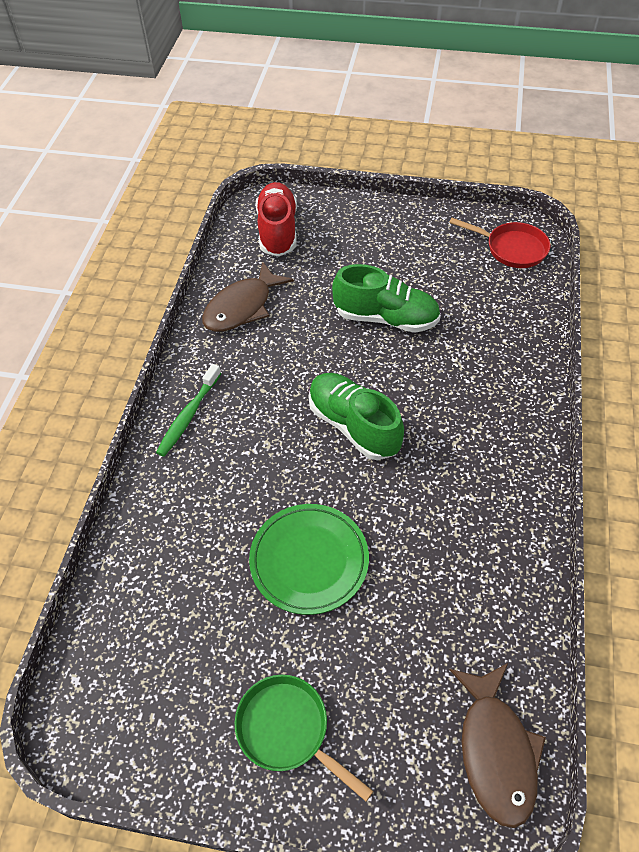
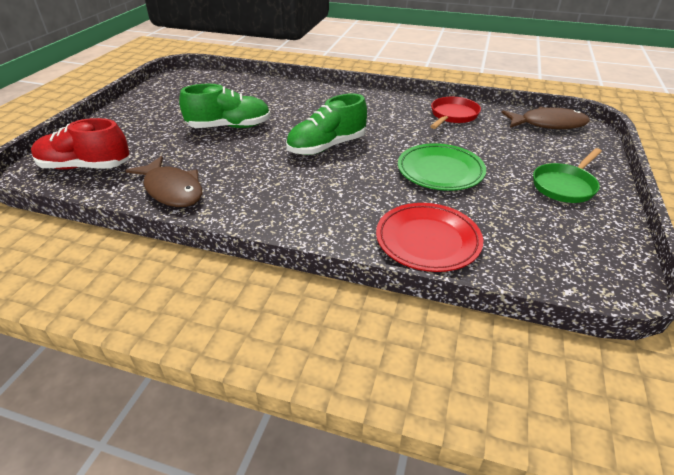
camera: 85 degrees left, 15 degrees down
(161, 542) = (427, 240): none -> red plate
(188, 416) = (292, 224): green toothbrush -> none
(386, 318) = (229, 127): green shoe -> green shoe turned 60 degrees clockwise
(512, 248) = (193, 81): red pan -> red pan (452, 116)

